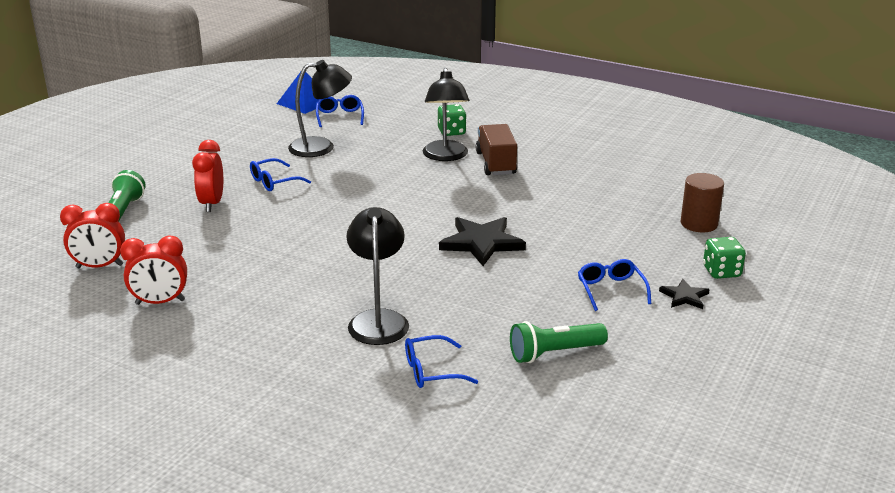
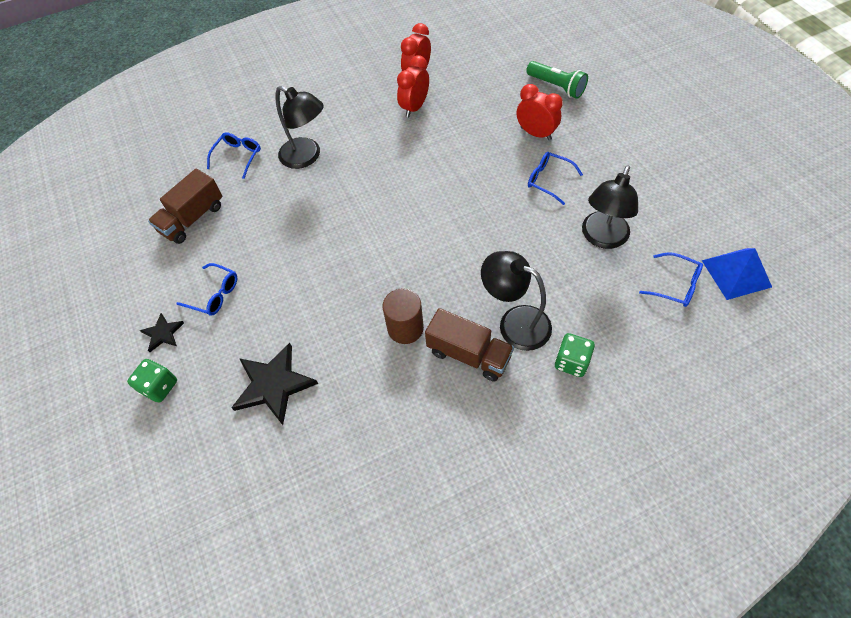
camera: 130 degrees right, 30 degrees up
(99, 266) = (484, 61): red clock -> red clock (414, 107)
(275, 181) = (549, 180): blue glasses -> blue glasses turned 60 degrees counterclockwise
(481, 243) = (343, 257): black star -> black star (274, 384)
(554, 353) = (192, 218): green flashlight -> brown truck
(699, 224) = (227, 437): brown cylinder -> brown cylinder (405, 328)

